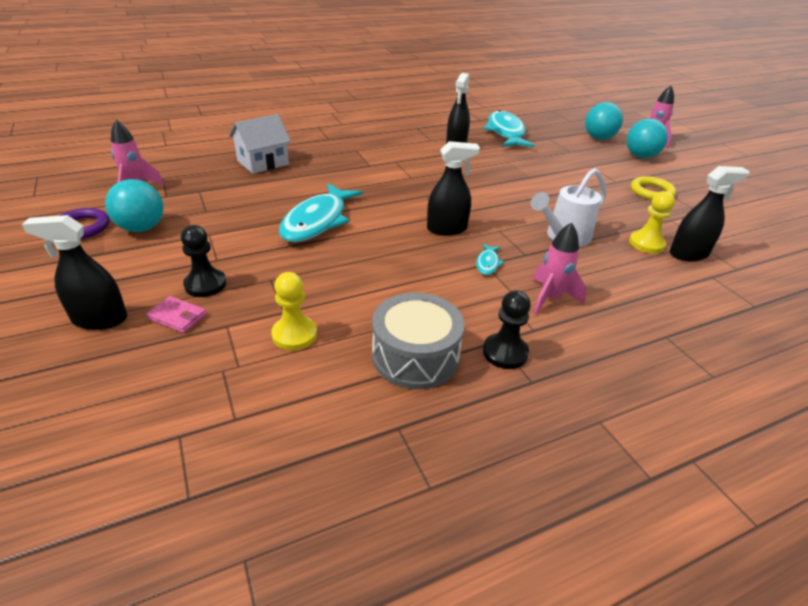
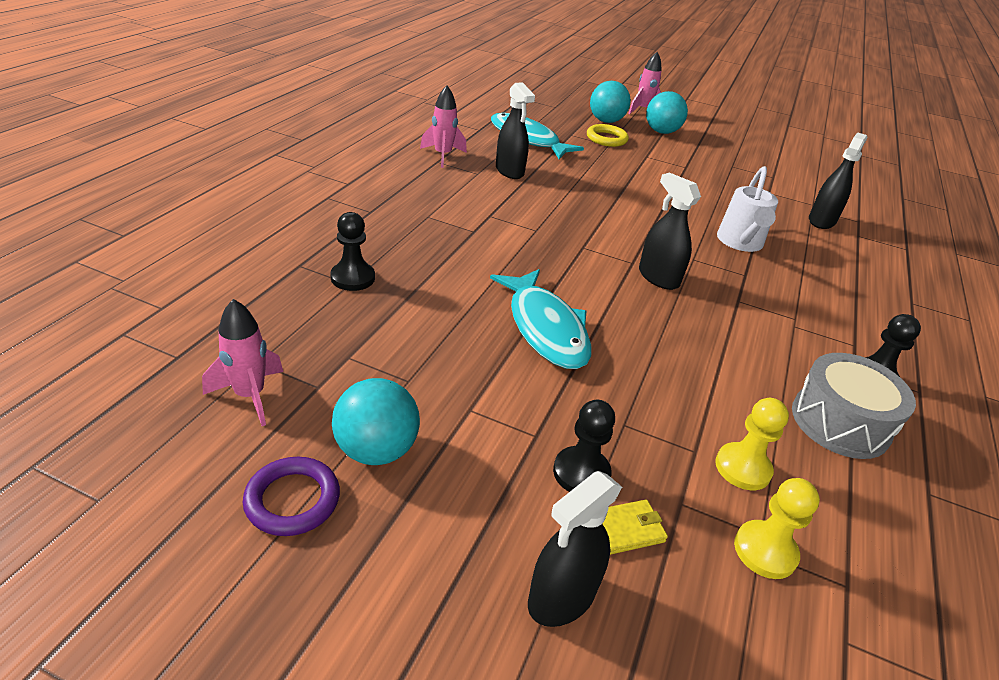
camera: 45 degrees left, 0 degrees up
(177, 317) = (626, 529): pink wallet -> yellow wallet
(263, 162) = (353, 278): white house -> black pawn
(447, 229) = (658, 278): black spray bottle -> black spray bottle turned 75 degrees counterclockwise
(487, 263) = (739, 298): turquoise fish -> none
(550, 298) = (820, 309): pink rocket -> pink rocket (443, 156)
(646, 244) = (790, 223): yellow pawn -> yellow pawn (765, 551)
(651, 192) = (720, 168): yellow ring -> yellow ring (606, 139)

